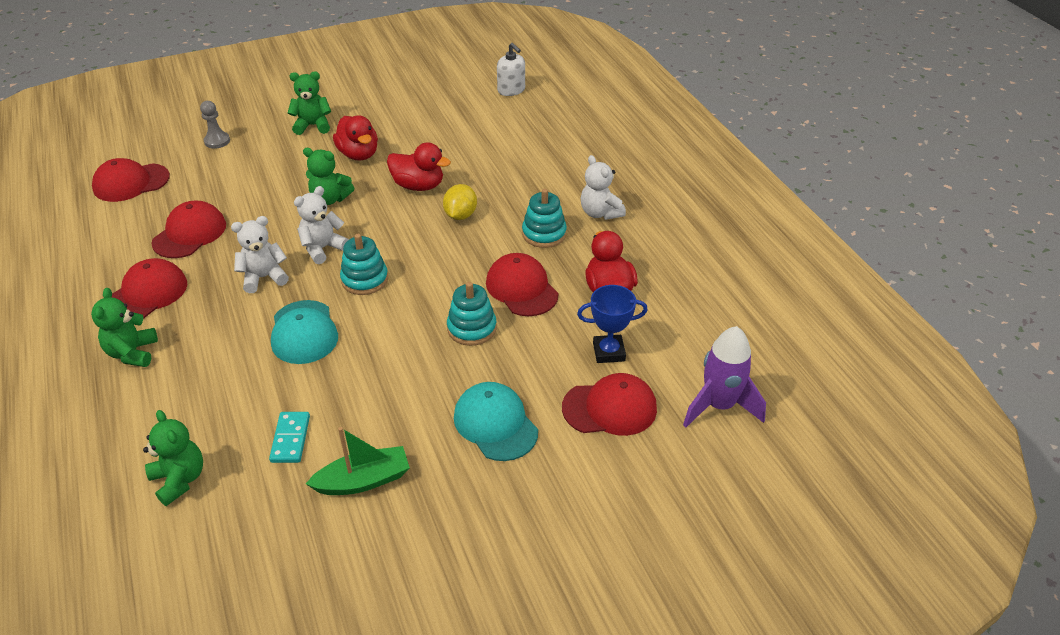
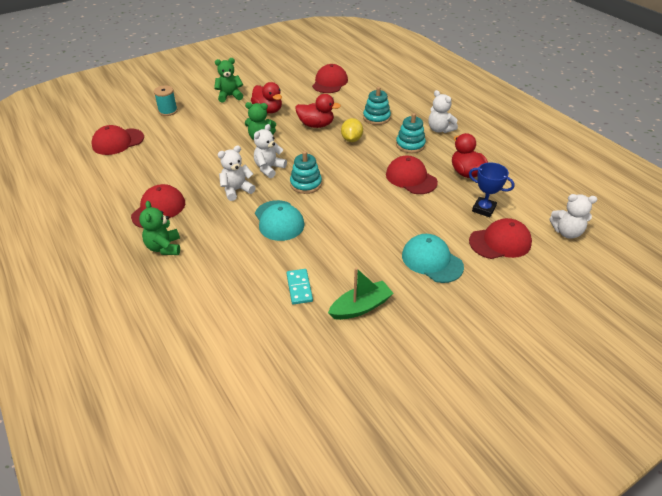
camera: 10 degrees left, 0 degrees up
(179, 480) = (233, 324): green teddy bear -> none
(190, 233) = (173, 169): red cap -> red cap (330, 82)
(217, 141) = (168, 111): grey pawn -> turquoise spool
(472, 328) = (390, 205): turquoise stacking toy -> turquoise stacking toy (376, 118)
(511, 90) = (350, 65): white soap dispenser -> none
(609, 352) = (483, 209): blue trophy -> blue trophy turned 45 degrees clockwise
(719, 406) = (566, 232): purple rocket -> white teddy bear

